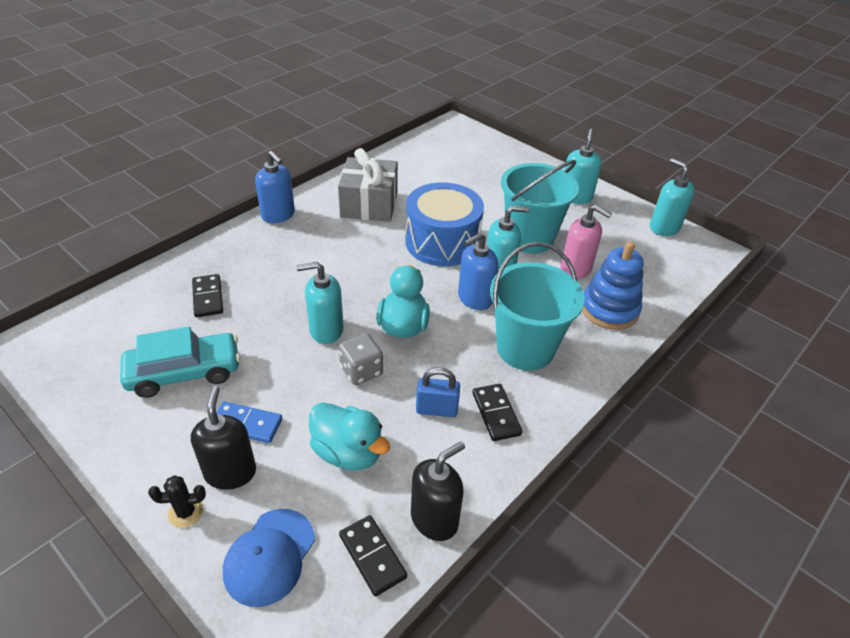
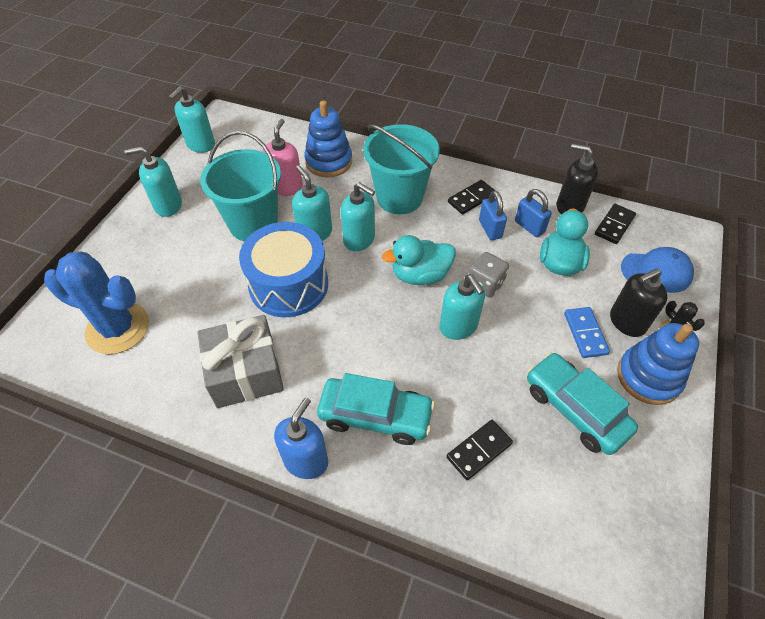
camera: 110 degrees left, 10 degrees up
(161, 450) = (648, 377): none -> blue stacking toy
(283, 254) = (375, 416): none -> turquoise car
(420, 451) = (529, 227): none -> blue padlock
(448, 159) = (118, 328): none -> blue cactus
(474, 298) = (359, 239): blue soap dispenser -> turquoise soap dispenser

